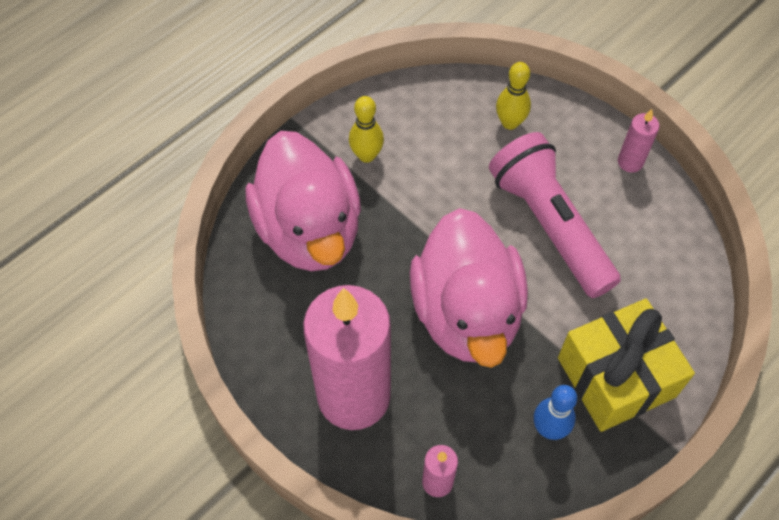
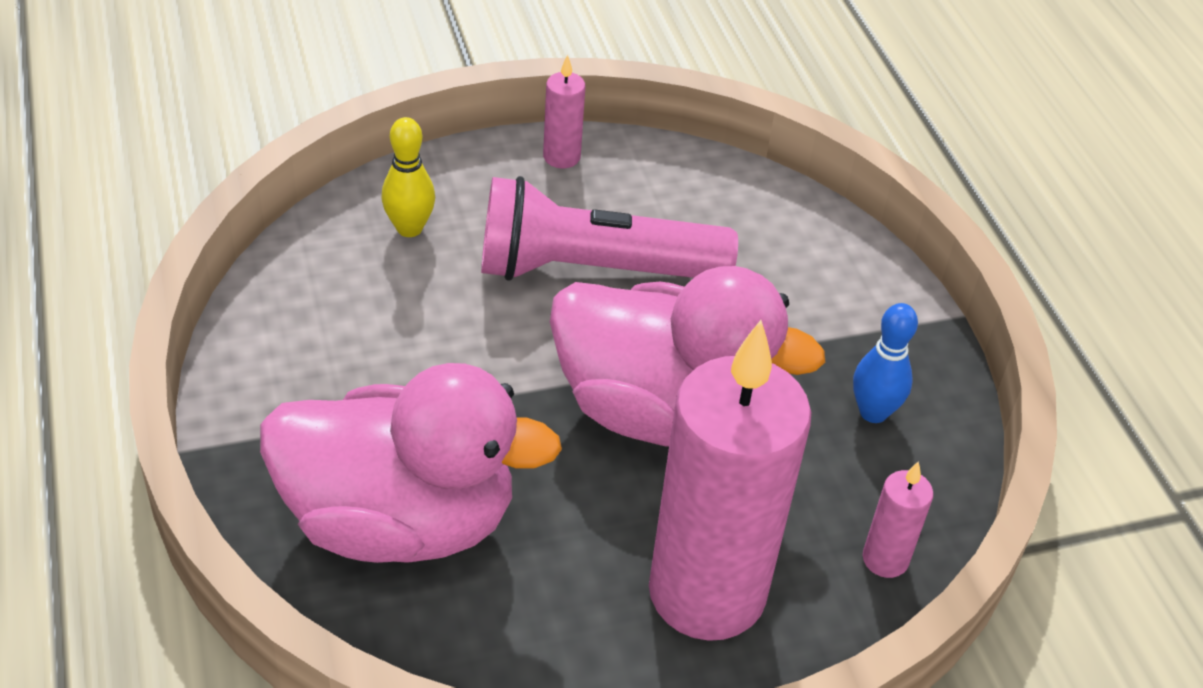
camera: 65 degrees left, 15 degrees down
(366, 155) = (329, 395): yellow bowling pin -> none
(616, 377) = (841, 318): yellow gift -> none

